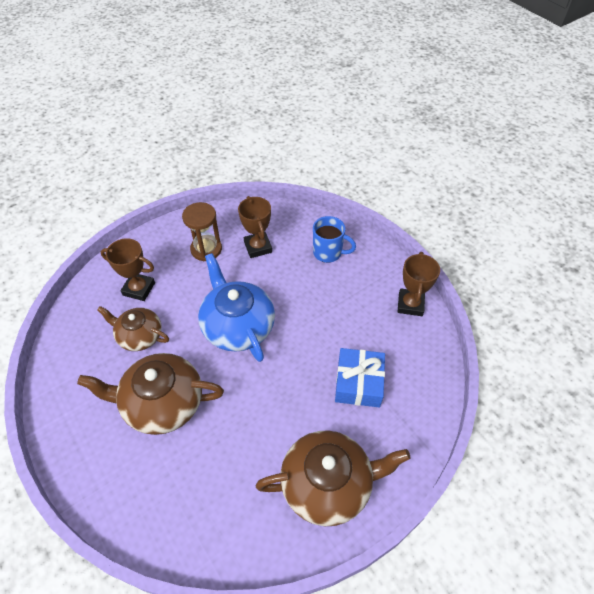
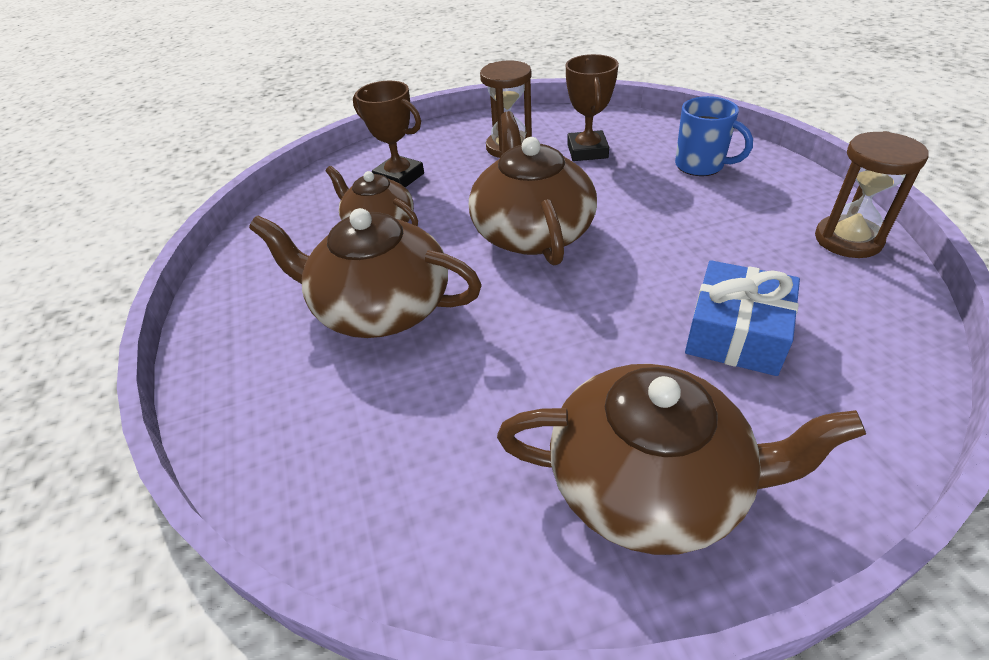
camera: 20 degrees right, 10 degrees down
(237, 325) = (532, 231): blue teapot -> brown teapot
(410, 304) = (848, 240): brown trophy -> brown hourglass

